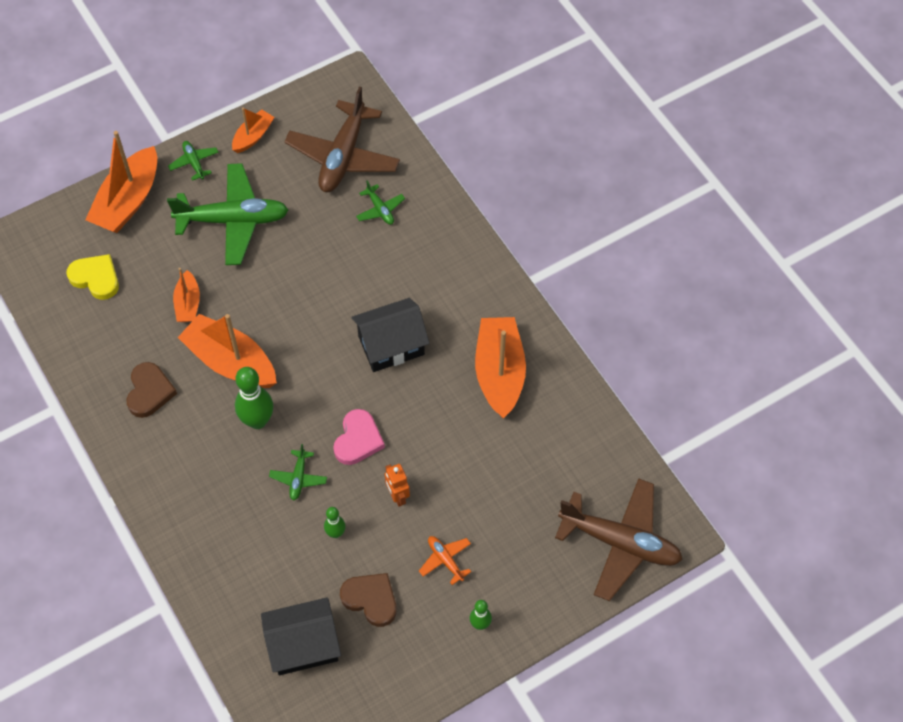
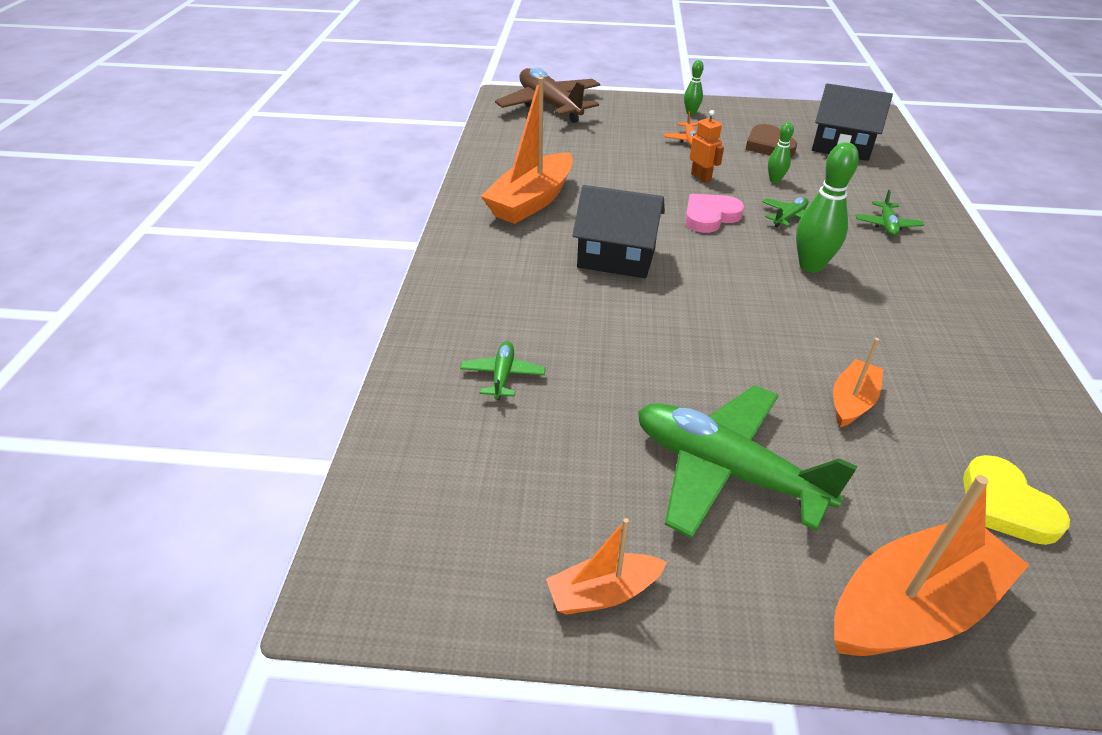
camera: 145 degrees left, 20 degrees down
(149, 392) = (942, 339): brown heart -> none
(194, 163) = (746, 608): green plane -> green plane (887, 225)
(230, 362) = (818, 321): orange boat -> none
(343, 156) = (484, 469): brown plane -> none
(397, 496) = (701, 177): orange robot -> orange robot turned 45 degrees counterclockwise

